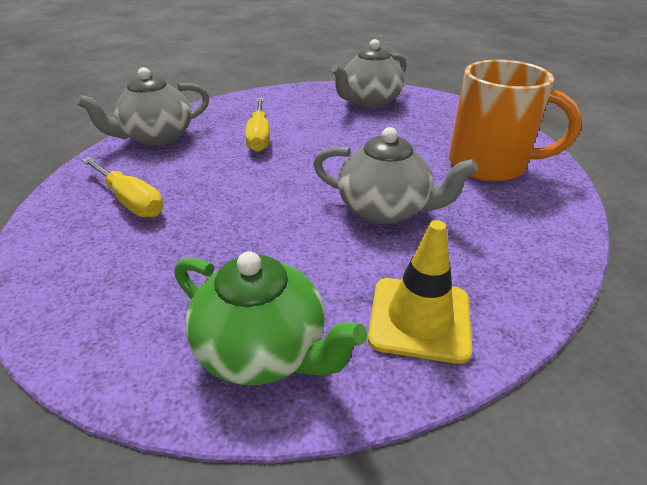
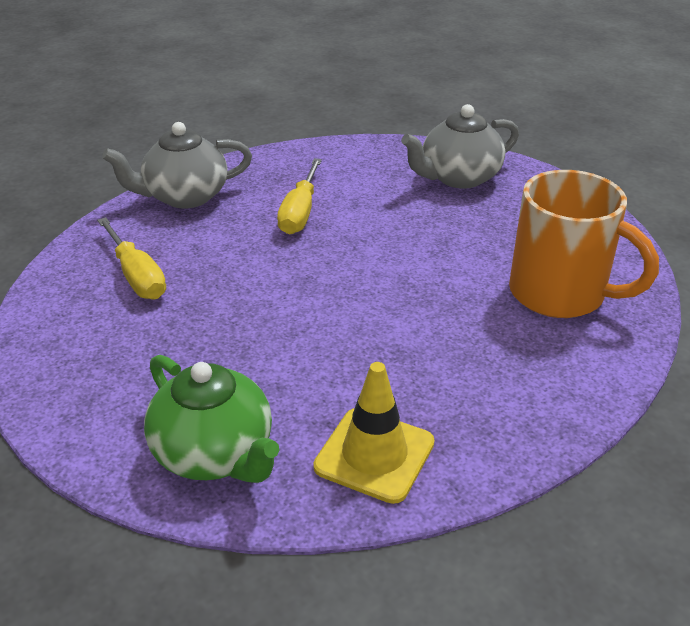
camera: 15 degrees right, 0 degrees up
(385, 209) = (401, 331): grey teapot -> none

